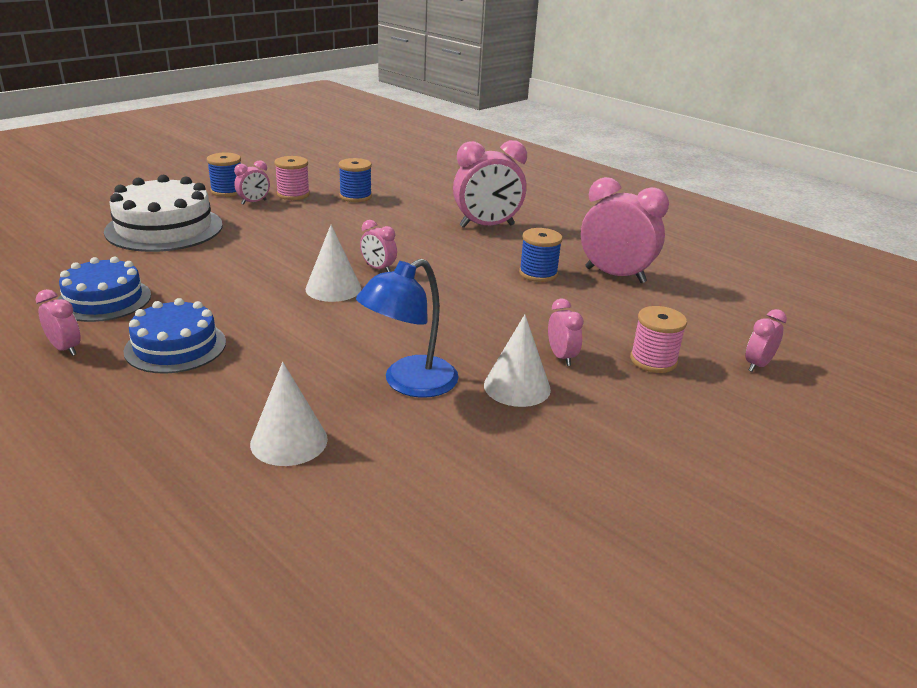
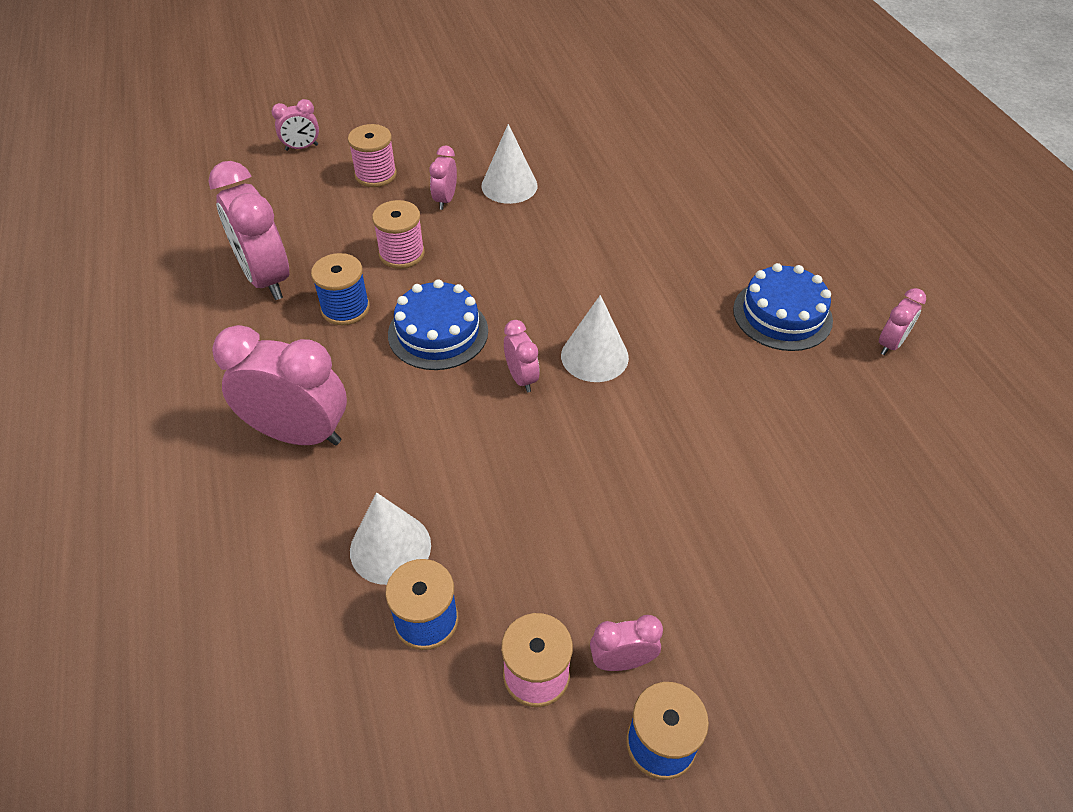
camera: 150 degrees left, 20 degrees up
(65, 349) = (890, 344): pink clock -> pink clock turned 120 degrees counterclockwise
(104, 300) = (864, 418): blue cake -> blue cake (438, 332)
(164, 228) = (792, 600): white cake -> none
(289, 441) = (704, 194): white cone -> white cone (390, 547)
(409, 383) = (591, 213): blue lamp -> none
(543, 310) = (402, 254): none -> pink spool

